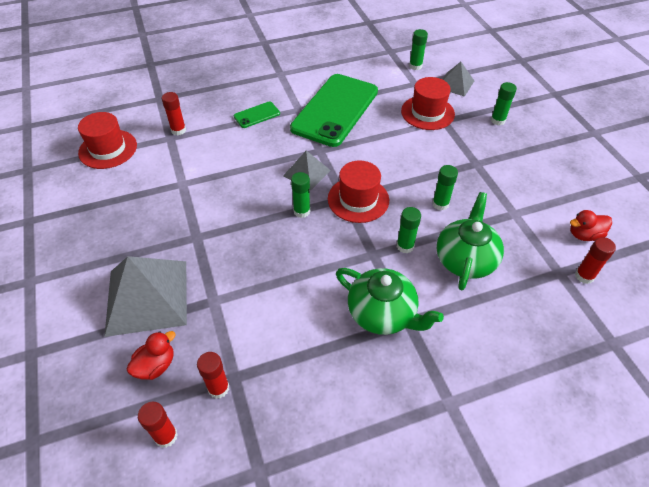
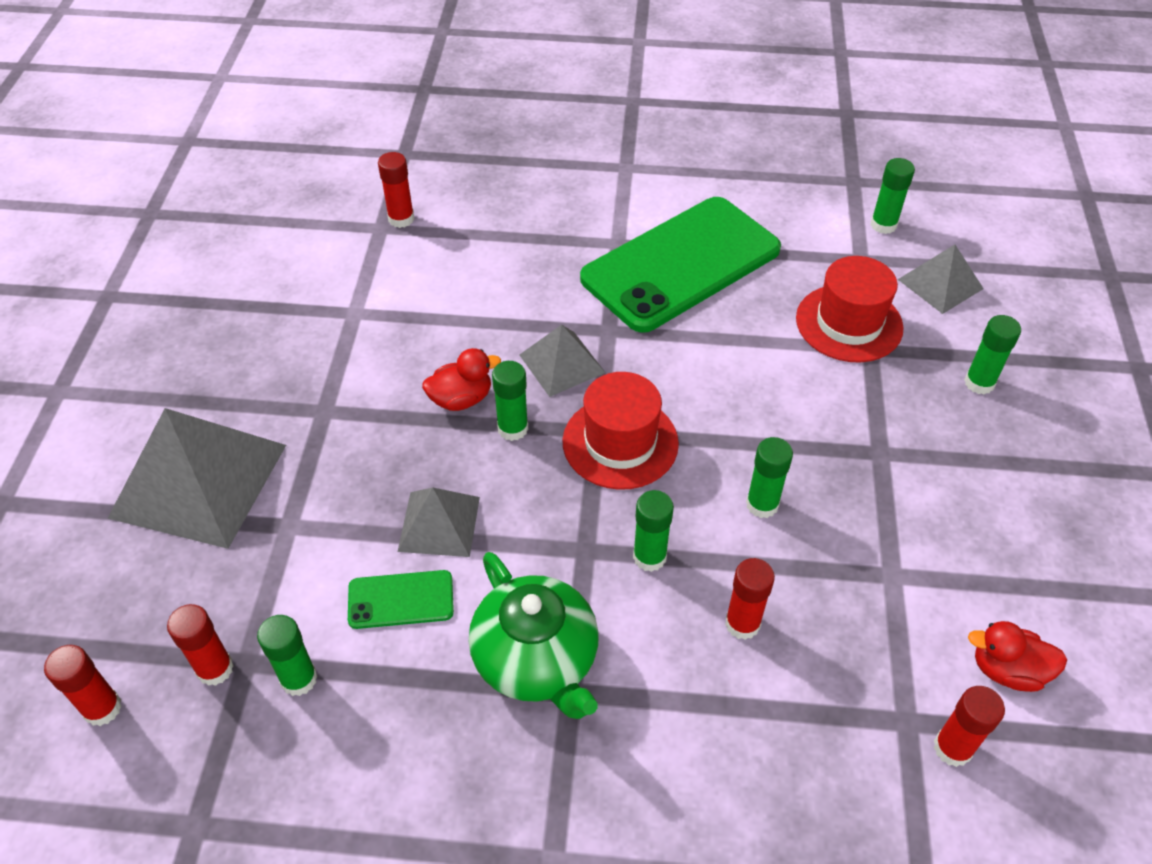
camera: 25 degrees right, 0 degrees up
(108, 149) = (279, 217): red hat -> none
(156, 365) = (150, 594): red duck -> red duck (461, 399)
(257, 115) = (541, 231): green phone -> green phone (401, 599)
(268, 373) = (299, 679): none -> green glue stick
(293, 269) = (439, 524): none -> grey pyramid
(465, 259) = (742, 623): green teapot -> red glue stick

